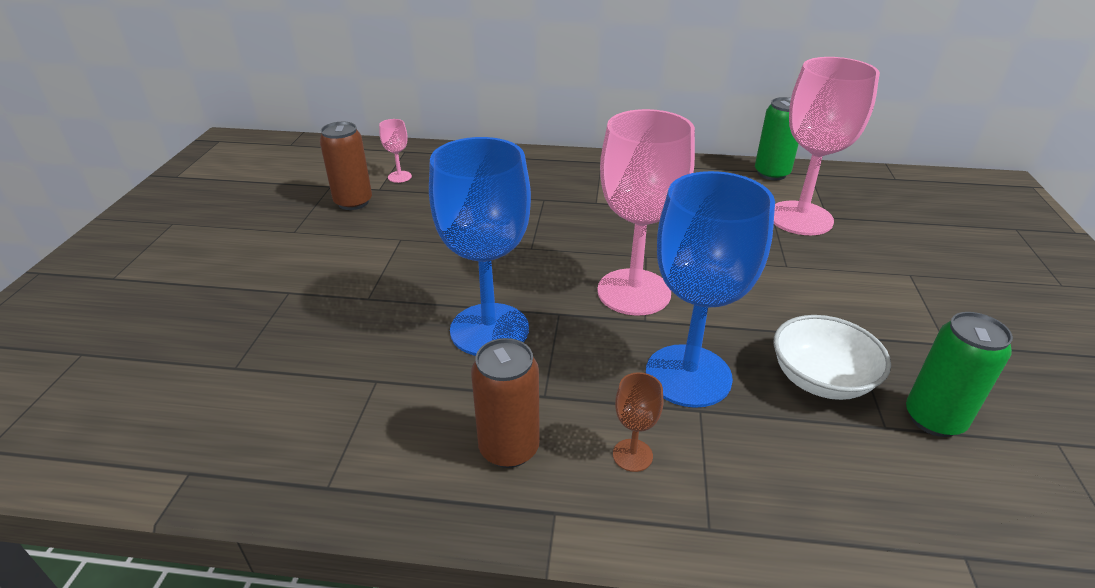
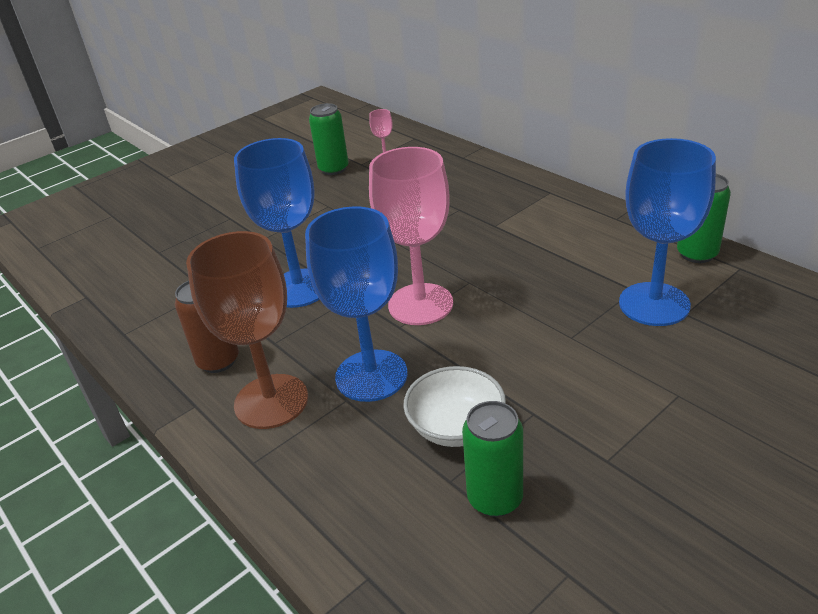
camera: 45 degrees right, 0 degrees up
(353, 202) = (333, 169): brown can -> green can
(632, 455) = (271, 401): brown goblet -> brown goblet, size x2.42
(800, 218) = (654, 304): pink goblet -> blue goblet

